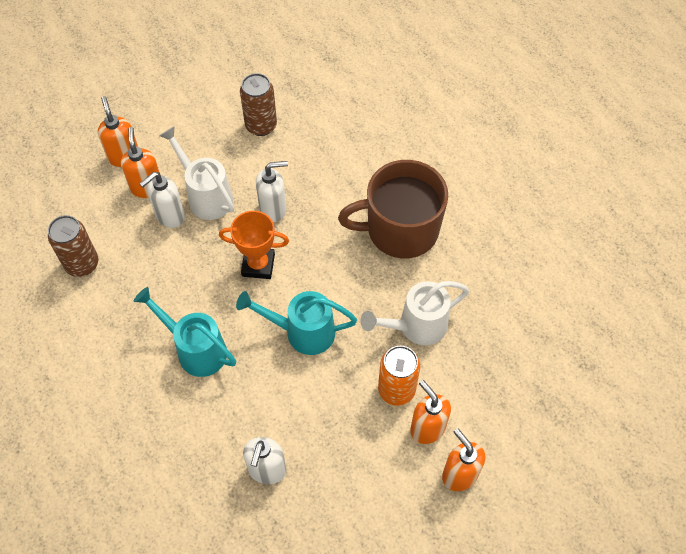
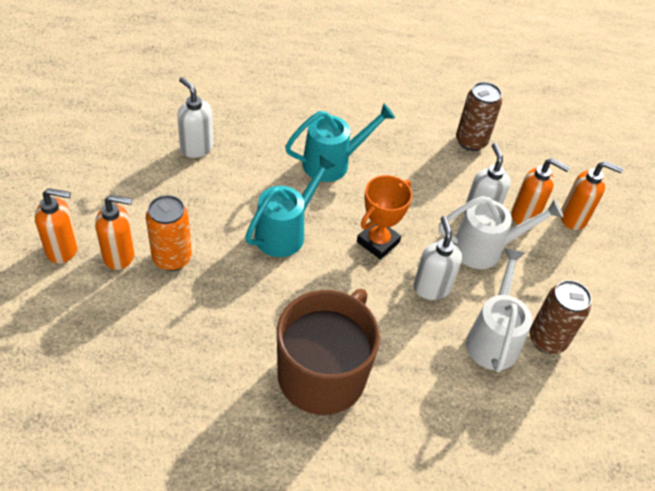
camera: 120 degrees right, 10 degrees down
(273, 209) = (431, 288): white soap dispenser -> white soap dispenser turned 150 degrees clockwise
(416, 326) = (212, 312): white watering can -> white watering can (493, 338)

